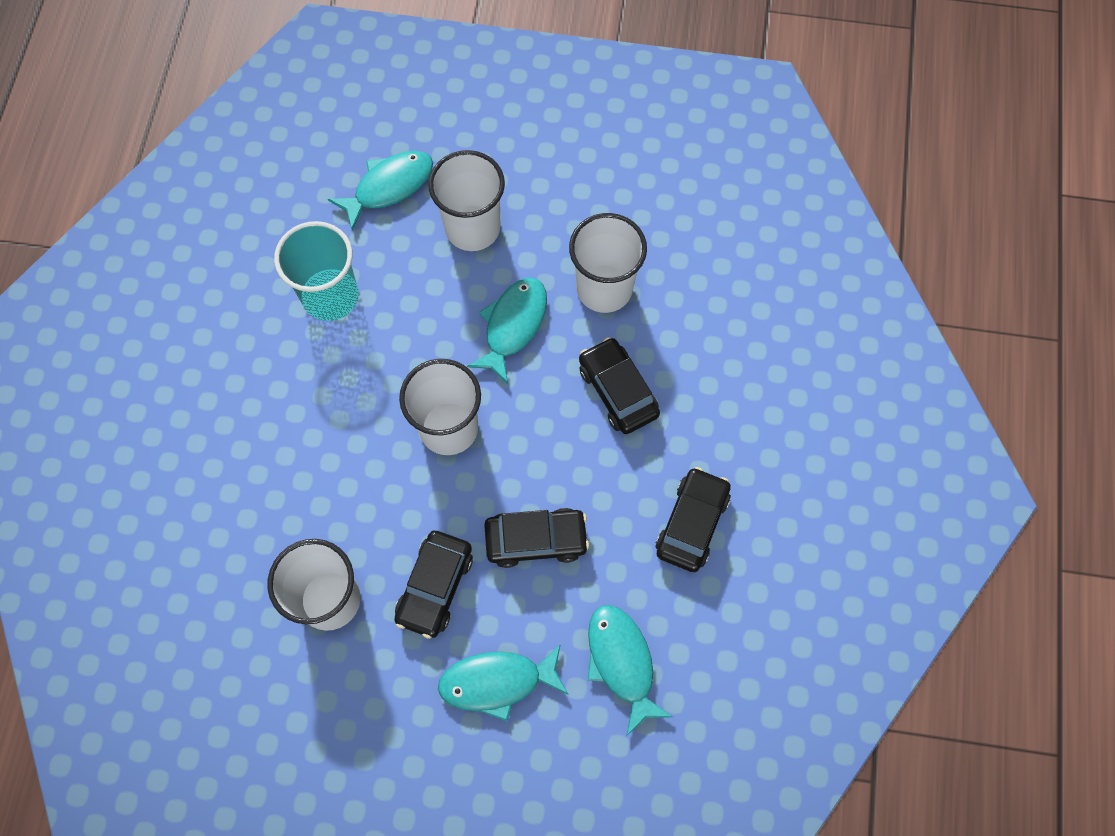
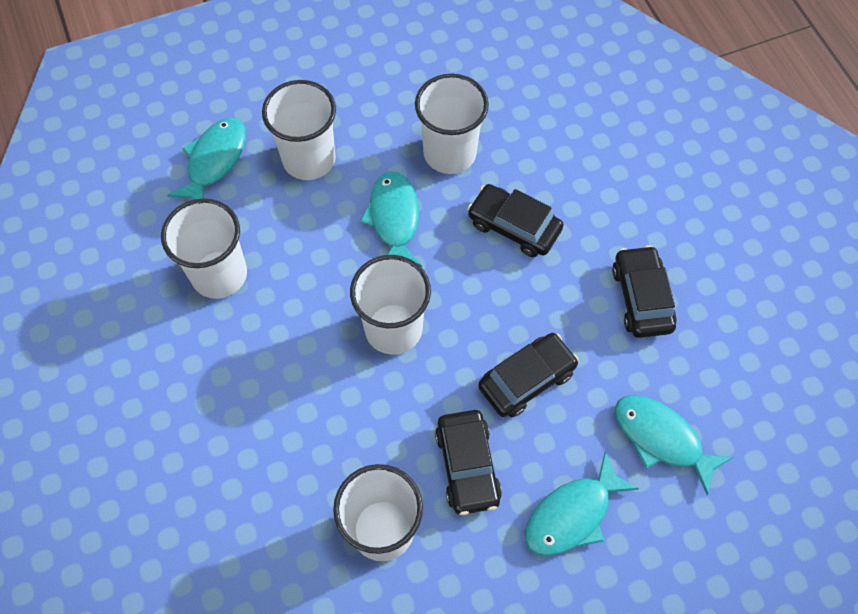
camera: 30 degrees left, 5 degrees down
(330, 296) = (219, 274): turquoise cup -> white cup

